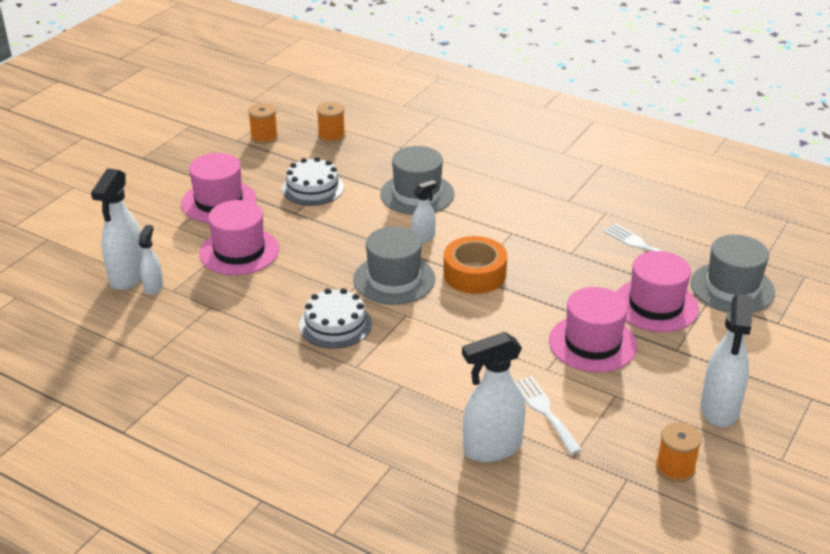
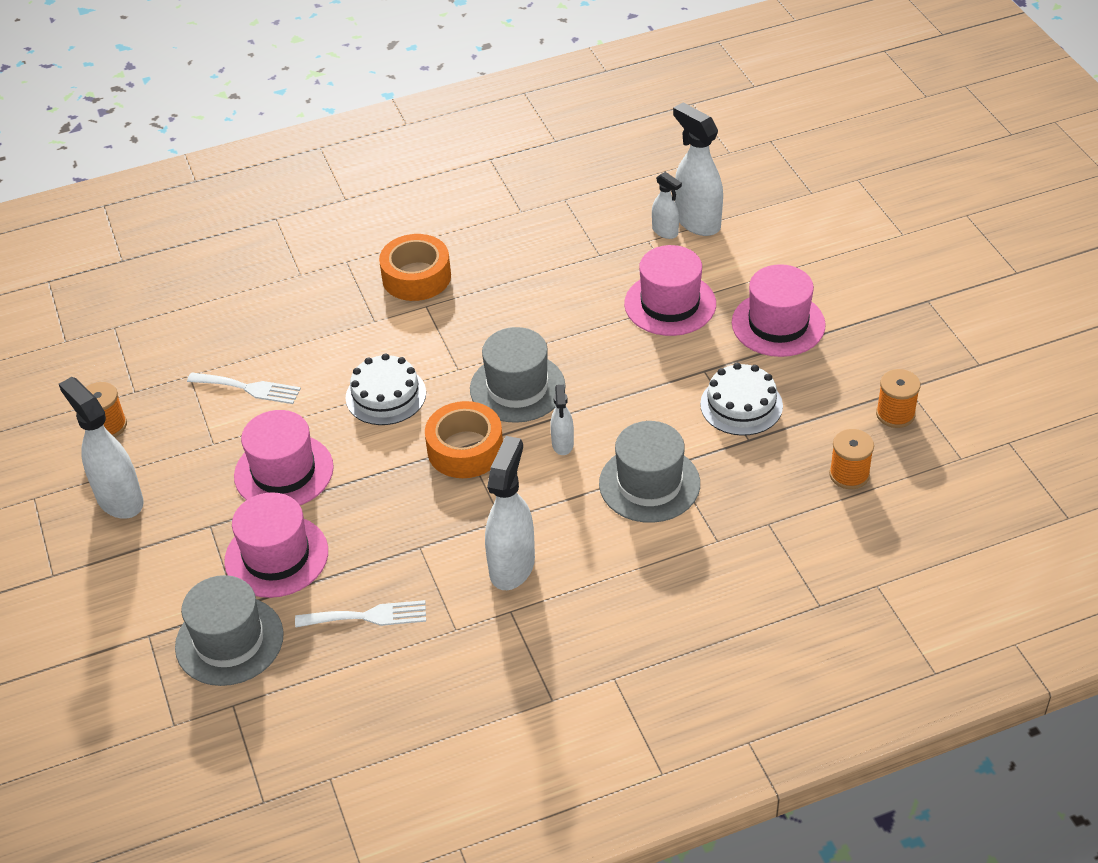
camera: 130 degrees right, 10 degrees up
(327, 390) = (416, 277): none -> orange tape
(335, 324) = (493, 318): white cake -> white cake (386, 395)
(491, 448) = (251, 335): white spray bottle -> white spray bottle (512, 566)

